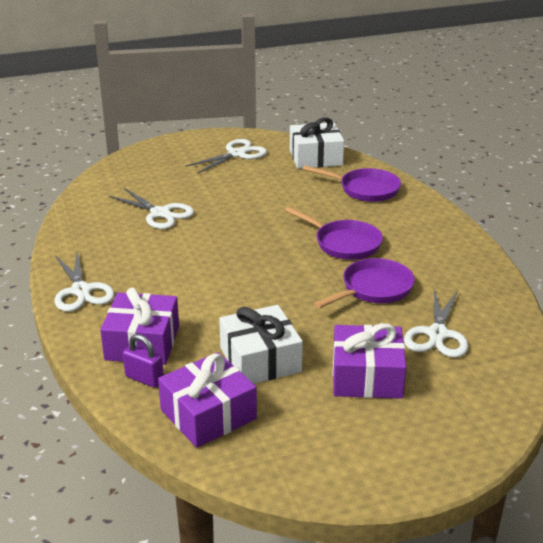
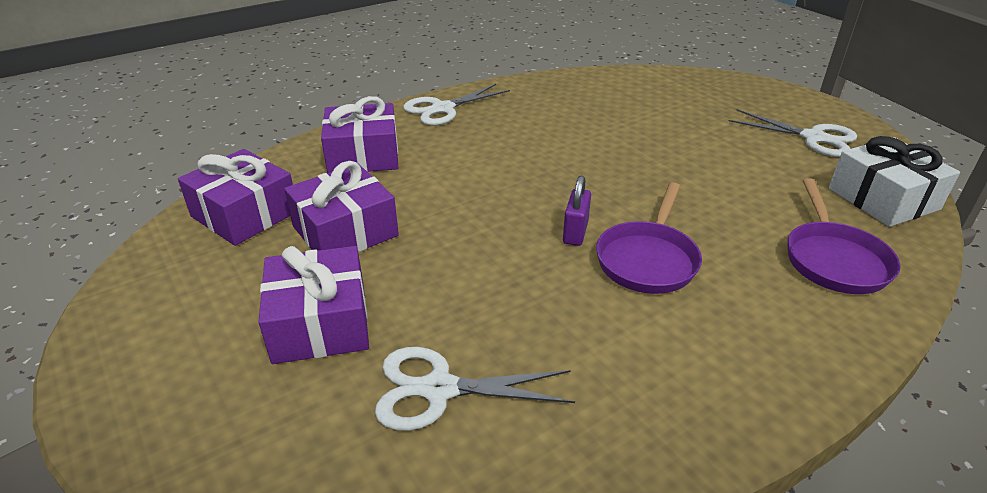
camera: 75 degrees right, 5 degrees up
(144, 379) = (303, 168): purple padlock -> purple padlock (575, 232)
(160, 213) = (617, 118): white scissors -> none
(260, 360) = (345, 231): white gift -> purple gift
(373, 289) = (538, 304): purple pan -> none

